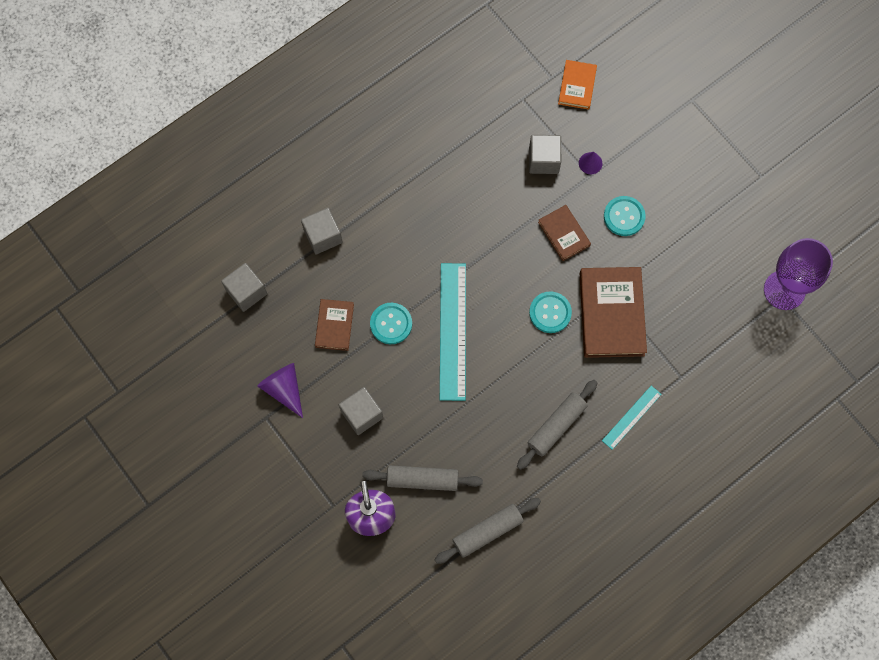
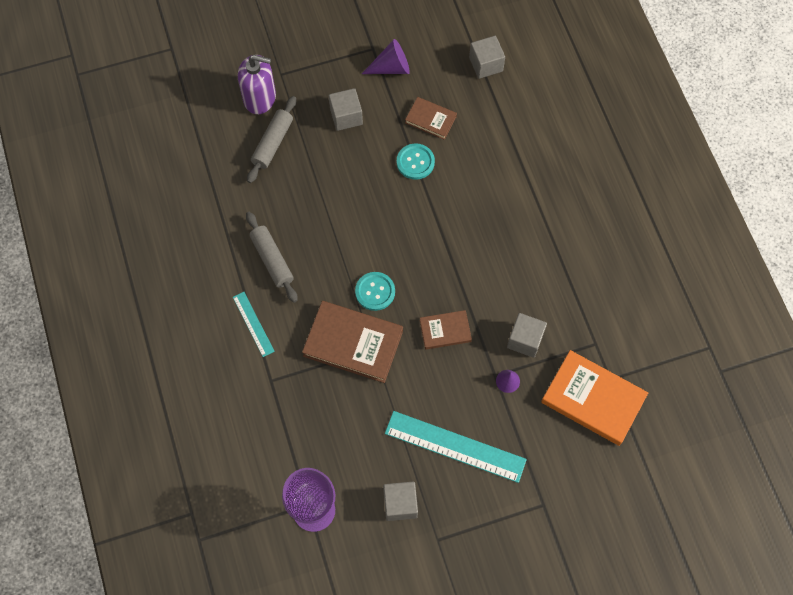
camera: 110 degrees right, 5 degrees down
(323, 236) = (515, 135): grey cube -> grey cube (400, 504)
(452, 331) = (390, 207): turquoise ruler -> turquoise ruler (455, 446)
(487, 531) = (209, 176): grey rolling pin -> none
(577, 86) = (593, 399): orange book -> orange book, size x1.83
(624, 216) = (443, 391): turquoise button -> none

